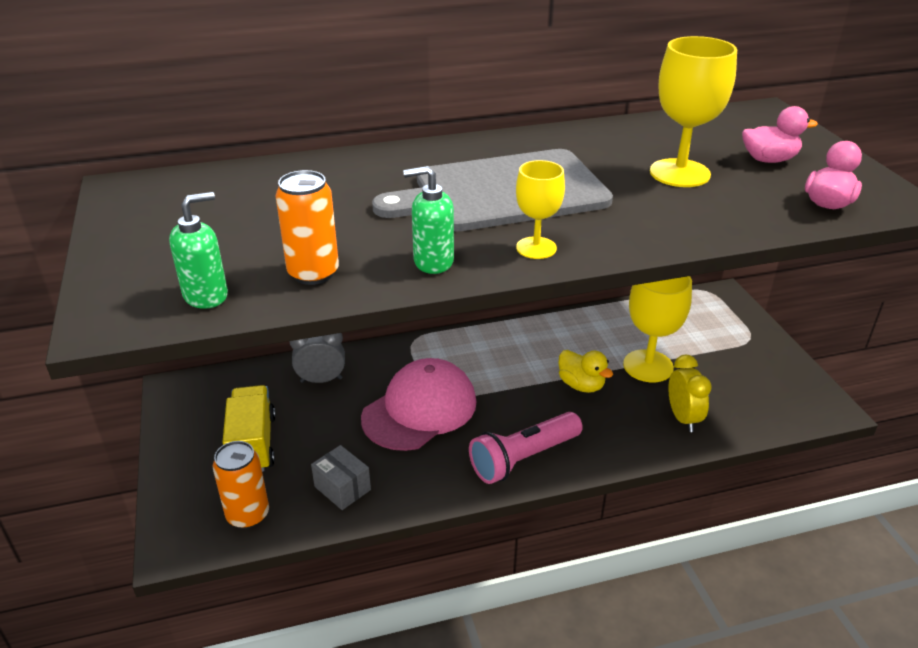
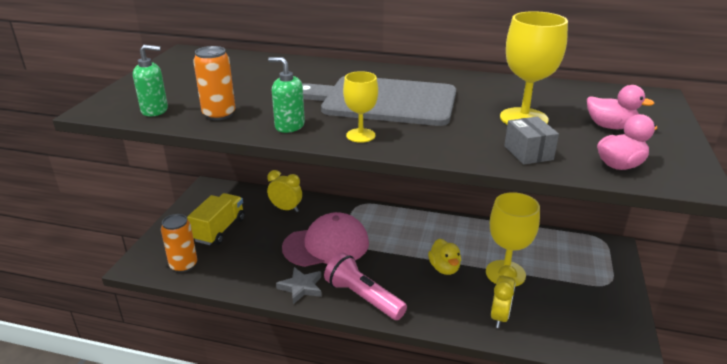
camera: 30 degrees right, 5 degrees down
(321, 380) = (286, 209): grey clock -> yellow clock
(342, 488) = (243, 271): grey box -> grey box (528, 153)
(438, 477) = (301, 287): none -> grey star
(523, 458) = (363, 297): pink flashlight -> pink flashlight turned 45 degrees clockwise

